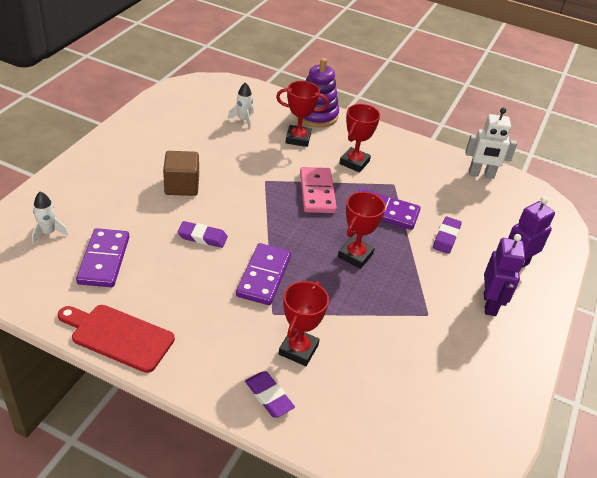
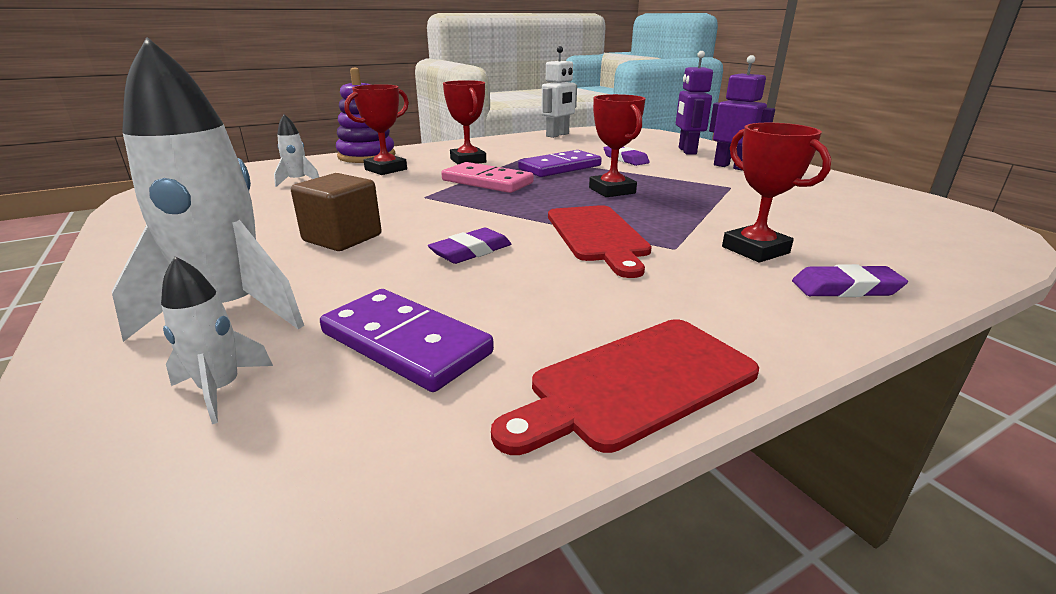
camera: 50 degrees left, 15 degrees down
(94, 199) = (231, 310): none -> white rocket
(264, 276) = (598, 236): purple domino -> red cutting board

